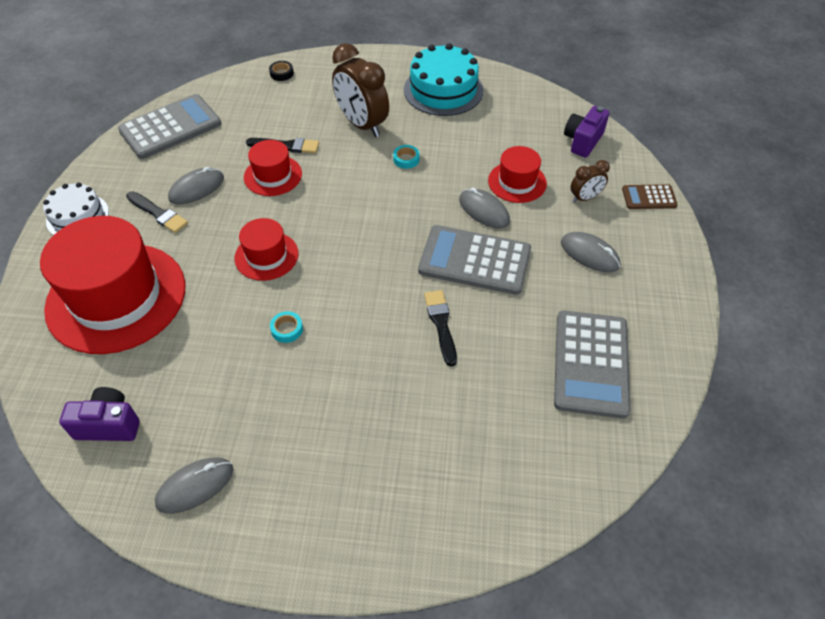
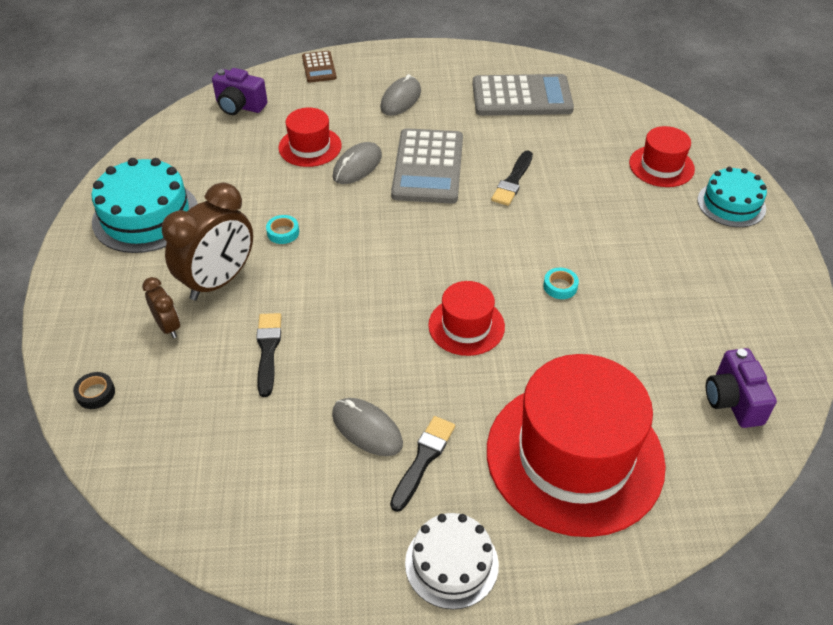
camera: 100 degrees left, 5 degrees down
(170, 127) = (235, 506): grey calculator -> none
(195, 486) = (754, 312): grey mouse -> none
(273, 175) = (328, 351): red hat -> red hat (661, 166)
(358, 532) = (731, 204): none -> turquoise cake
(441, 324) = (513, 181): black brush -> black brush turned 45 degrees counterclockwise
(585, 198) = (326, 103): brown clock -> brown clock (168, 327)

